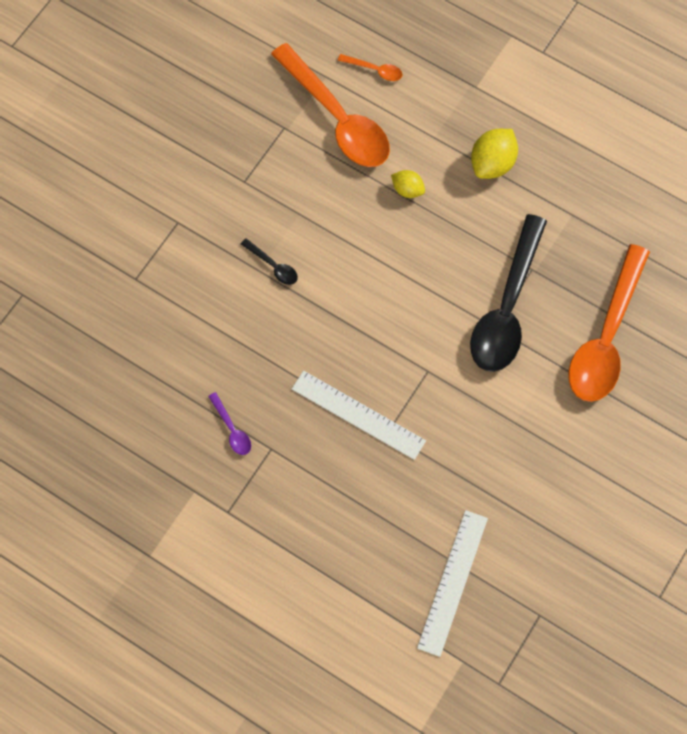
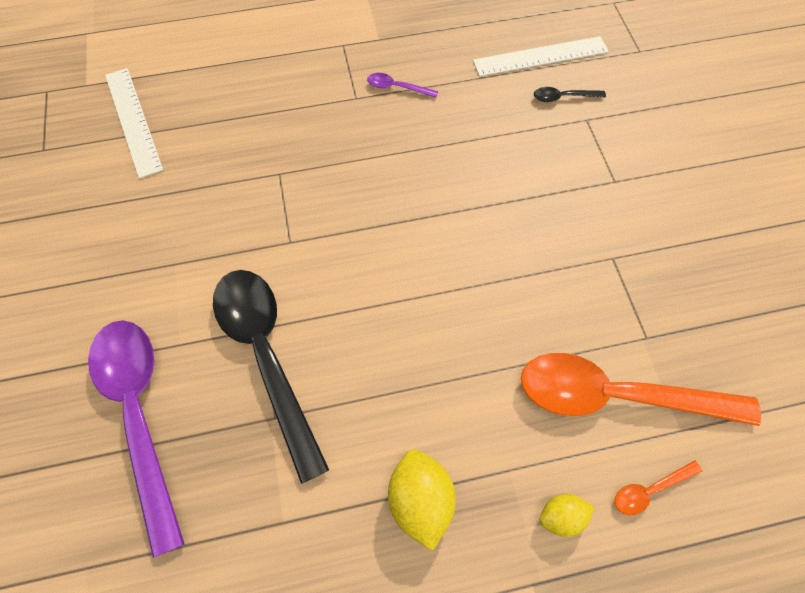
camera: 135 degrees right, 5 degrees down
(273, 266) = (504, 213): black spoon -> black spoon (562, 97)
(358, 414) = (314, 167): white ruler -> white ruler (540, 56)
(407, 190) = (472, 385): yellow lemon -> yellow lemon (561, 516)
(605, 338) = (140, 414): orange spoon -> purple spoon

